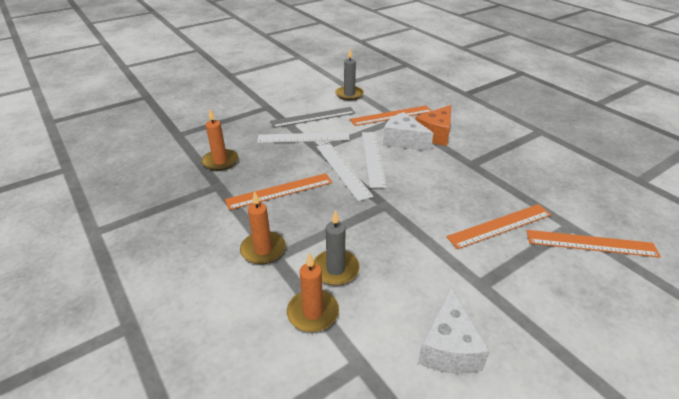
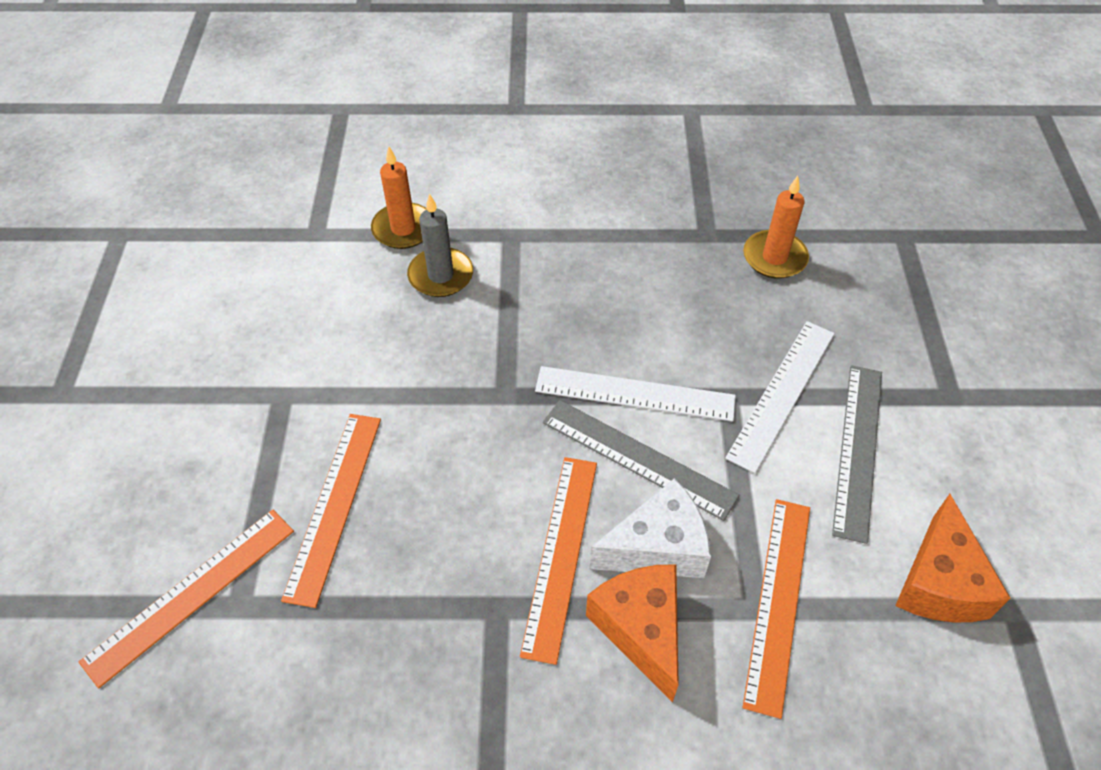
camera: 125 degrees right, 15 degrees up
(263, 250) = (533, 229): orange candle -> none
(279, 191) = (640, 292): orange ruler -> orange ruler (561, 554)
(349, 94) = (939, 583): grey candle -> orange cheese
(373, 158) = (638, 458): white ruler -> grey ruler
(448, 347) = (256, 306): white cheese -> none

